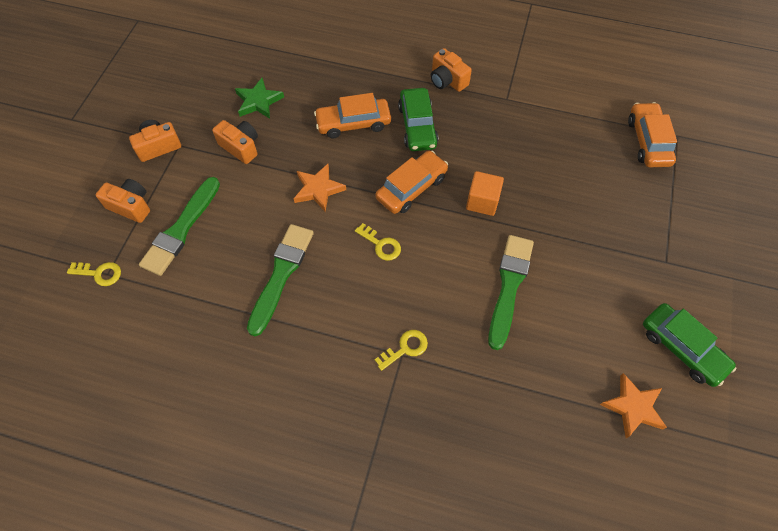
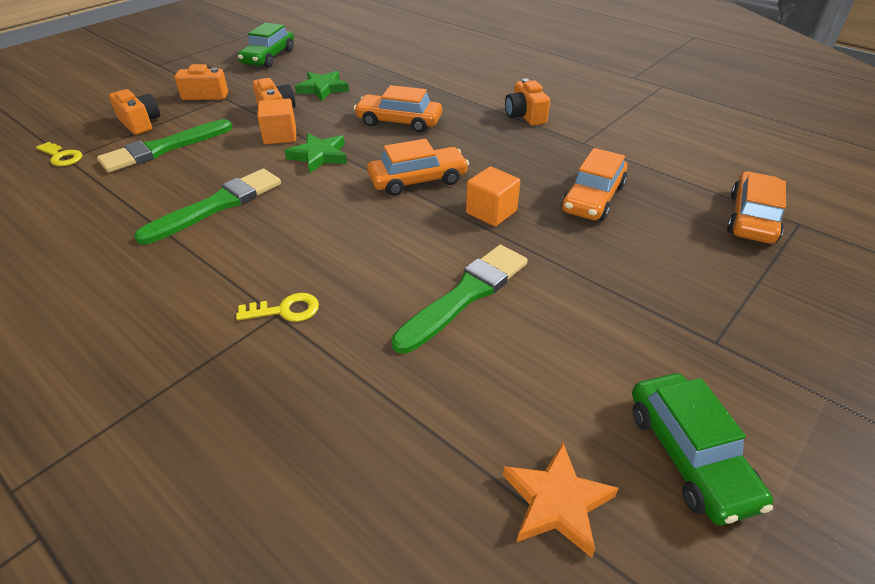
camera: 25 degrees right, 20 degrees down
(268, 177) = (280, 136): none -> orange cube
(318, 189) = (319, 156): orange star -> green star
(381, 244) = (343, 213): yellow key -> none
(417, 126) = (464, 138): green car -> green car (268, 57)
(542, 160) = (593, 198): none -> orange car

